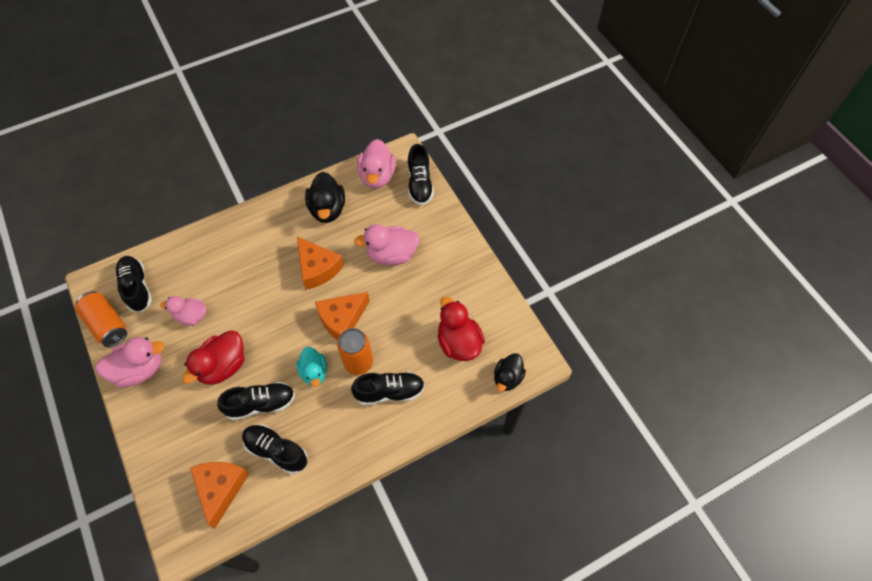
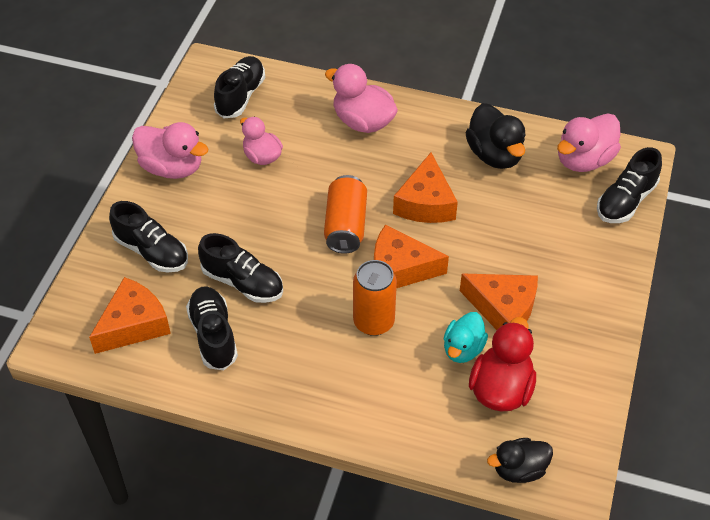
camera: 45 degrees right, 10 degrees down
(107, 324) = (184, 109): orange can -> orange can (345, 226)
(223, 366) = (244, 221): red duck -> none
(314, 372) = (321, 295): turquoise duck -> turquoise duck (463, 349)
(327, 209) = (494, 155): black duck -> black duck turned 60 degrees counterclockwise
(389, 392) = (376, 375): black shoe -> black shoe (152, 251)
(391, 254) = (518, 247): pink duck -> pink duck (363, 122)
(417, 297) = (503, 309): none -> orange cheese

